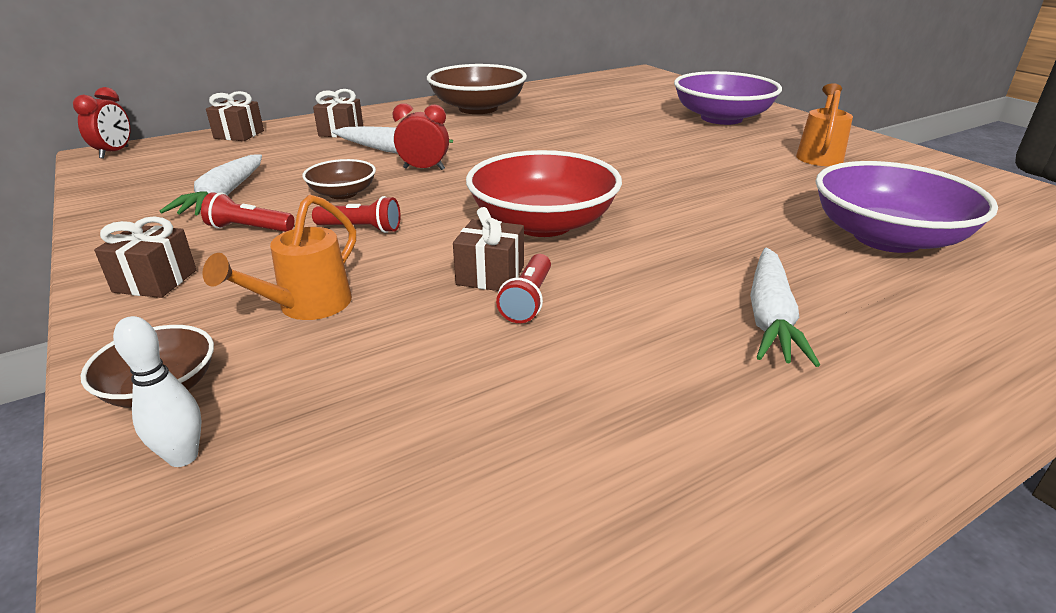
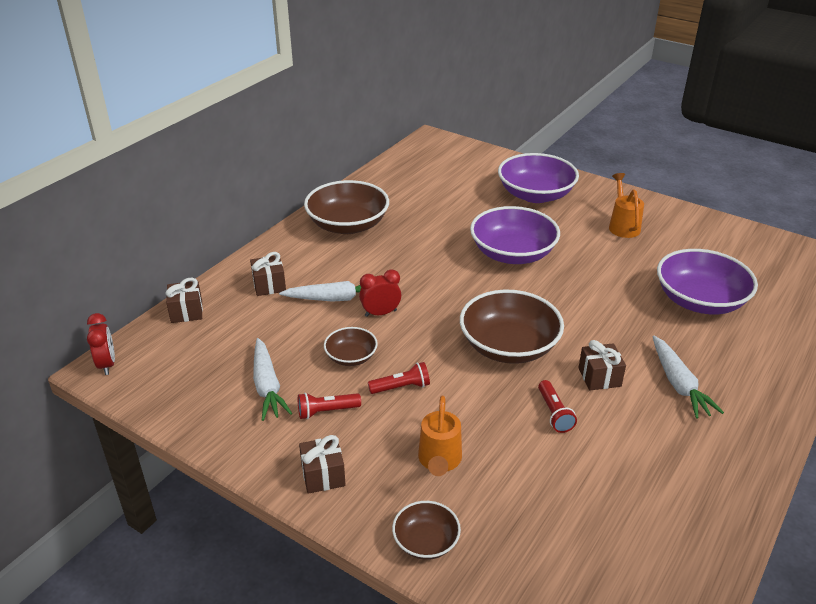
camera: 25 degrees left, 5 degrees up
(183, 457) = (485, 570): white bowling pin -> none
(490, 275) = (517, 401): brown gift -> brown gift (599, 377)
(543, 223) = (509, 346): red bowl -> brown bowl
(641, 153) = (512, 254): none -> purple bowl

